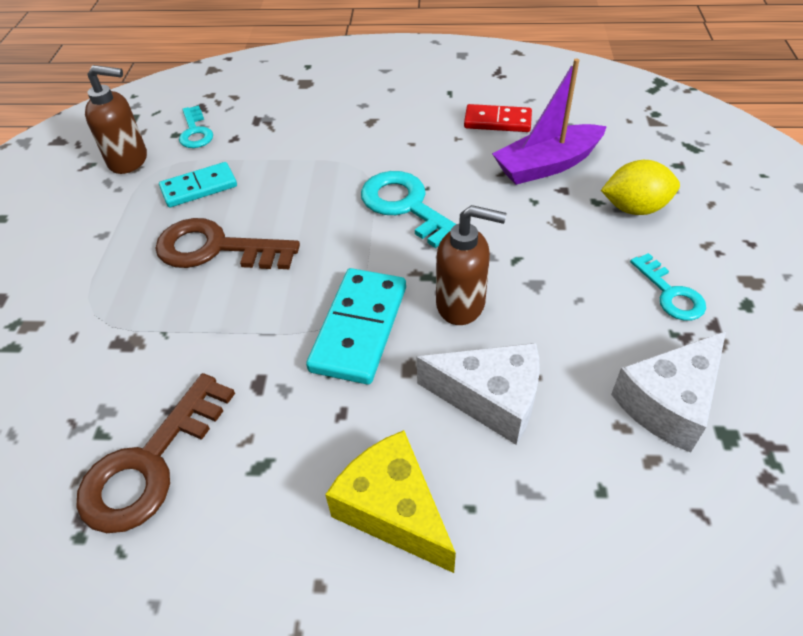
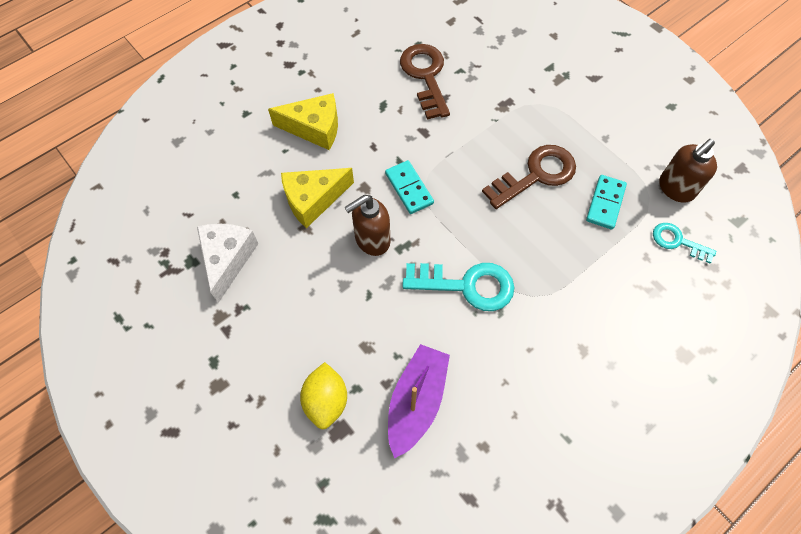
camera: 135 degrees right, 15 degrees up
(359, 328) = (409, 188): turquoise domino -> turquoise domino, size x0.67
(491, 399) = (313, 200): white cheese -> yellow cheese
(497, 121) = (494, 428): red domino -> none
(634, 208) = (326, 401): yellow lemon -> yellow lemon turned 45 degrees counterclockwise
(670, 294) = (262, 336): turquoise key -> none

